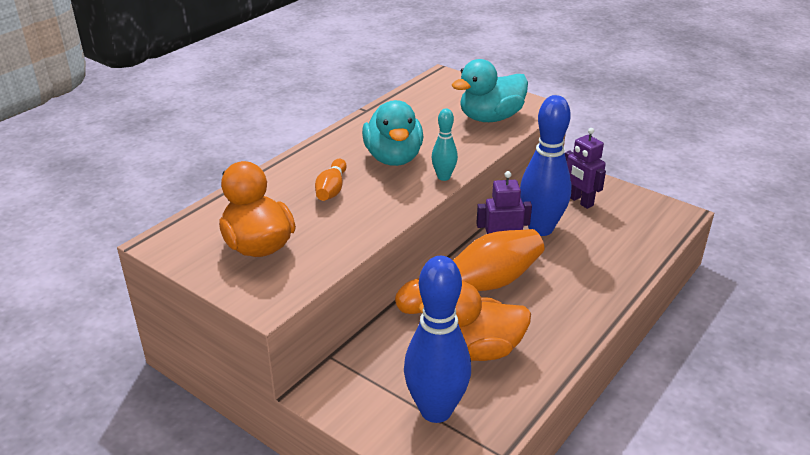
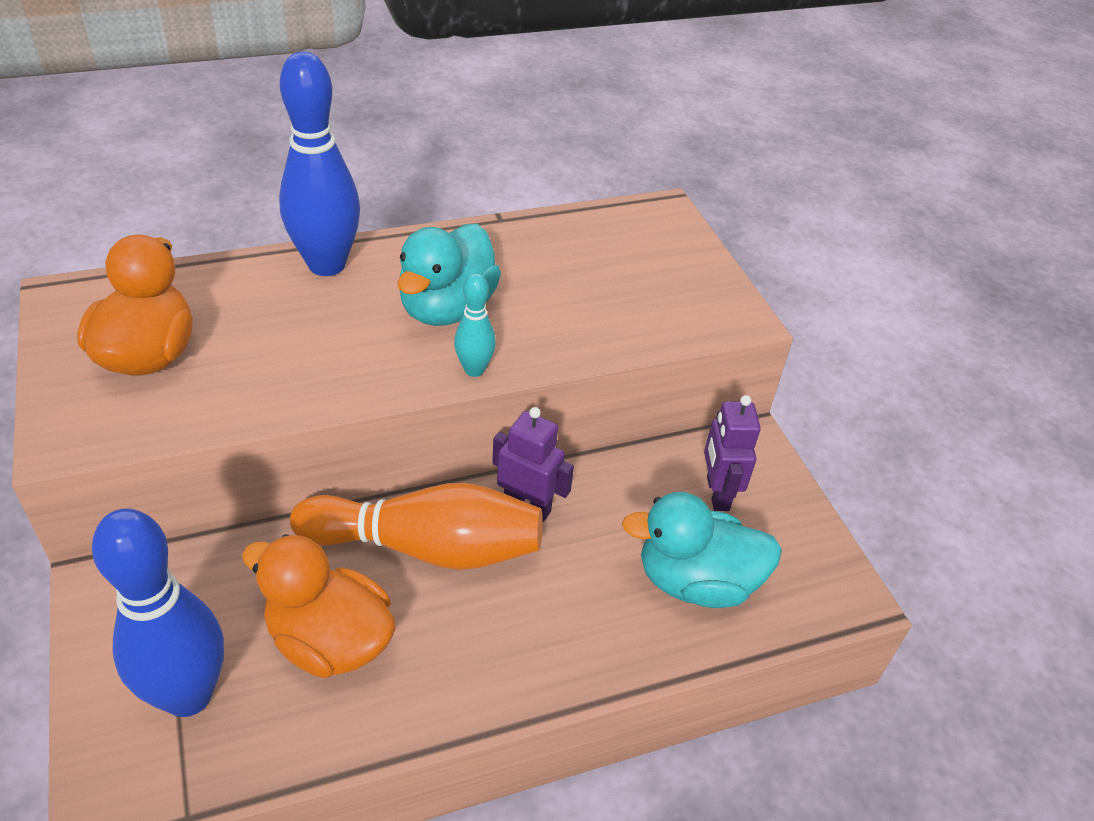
camera: 30 degrees right, 10 degrees up
(332, 189) = (320, 318): orange bowling pin -> none
(490, 118) = (649, 307): turquoise duck -> turquoise duck (696, 582)
(540, 228) = (612, 507): blue bowling pin -> blue bowling pin (326, 264)

